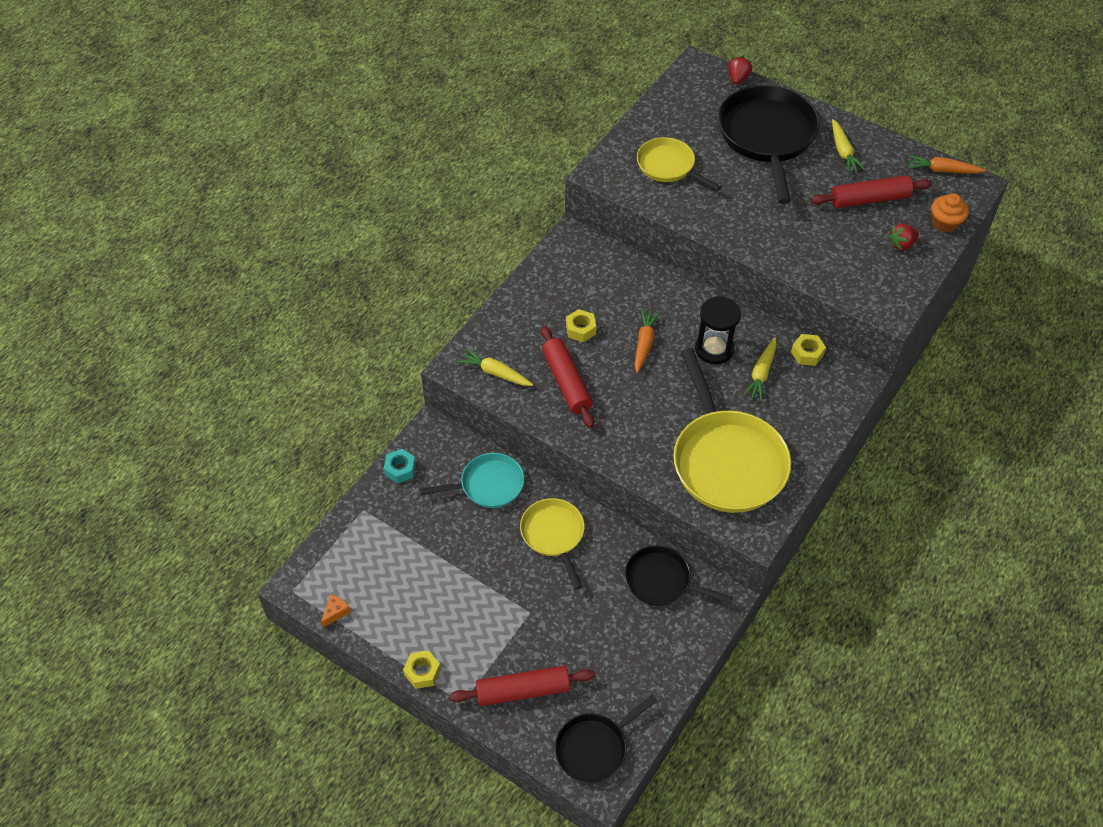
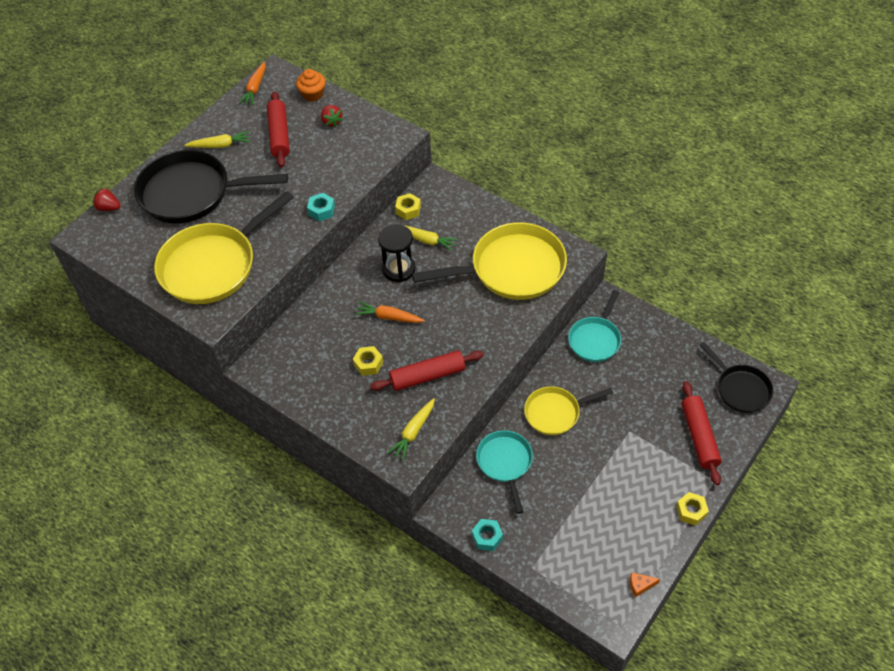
camera: 85 degrees left, 0 degrees up
(335, 612) = (640, 585): orange cheese -> orange cheese turned 45 degrees counterclockwise
(662, 581) = (595, 339): black pan -> turquoise pan
(668, 166) = (213, 265): yellow pan -> yellow pan, size x1.77
(756, 247) = (321, 210): none -> turquoise nut

